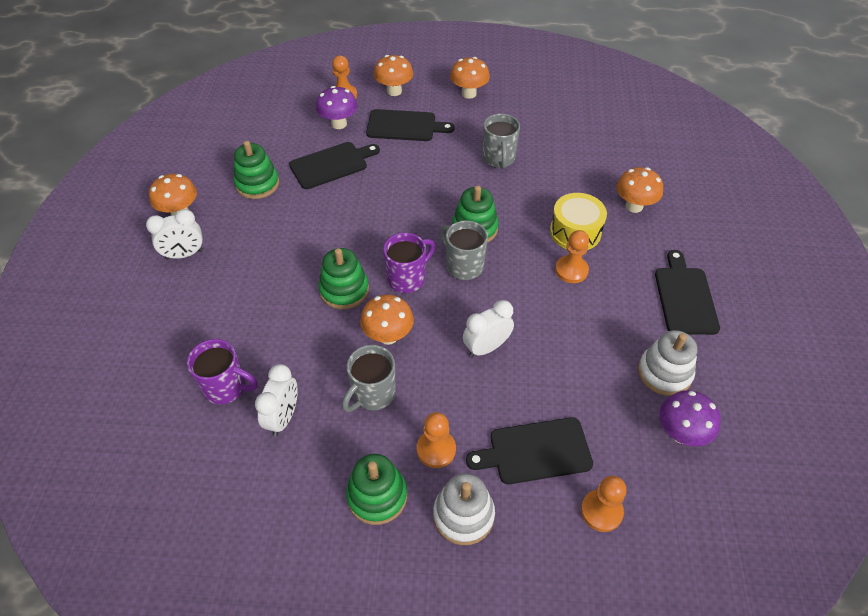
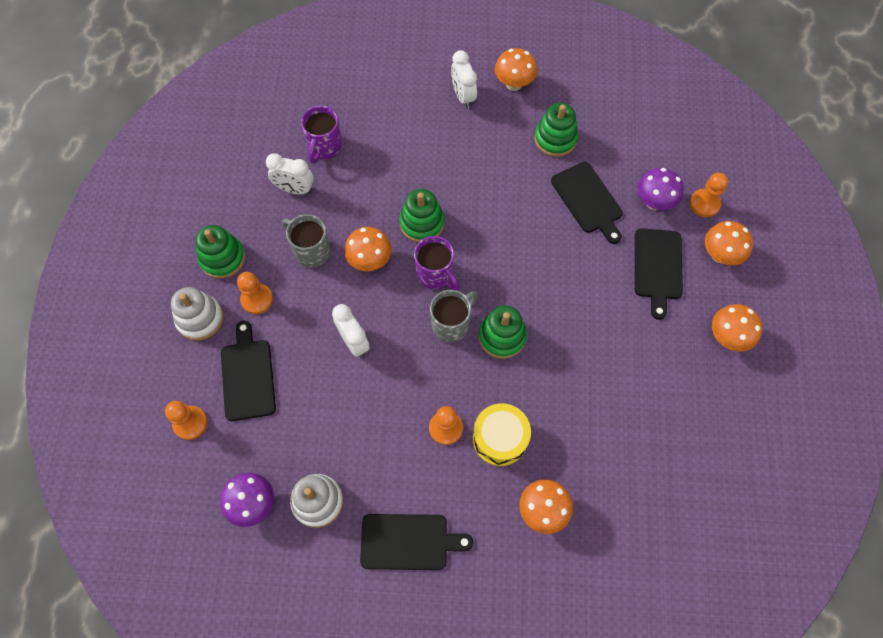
camera: 90 degrees right, 15 degrees up
(498, 159) = (611, 365): grey mug -> none

